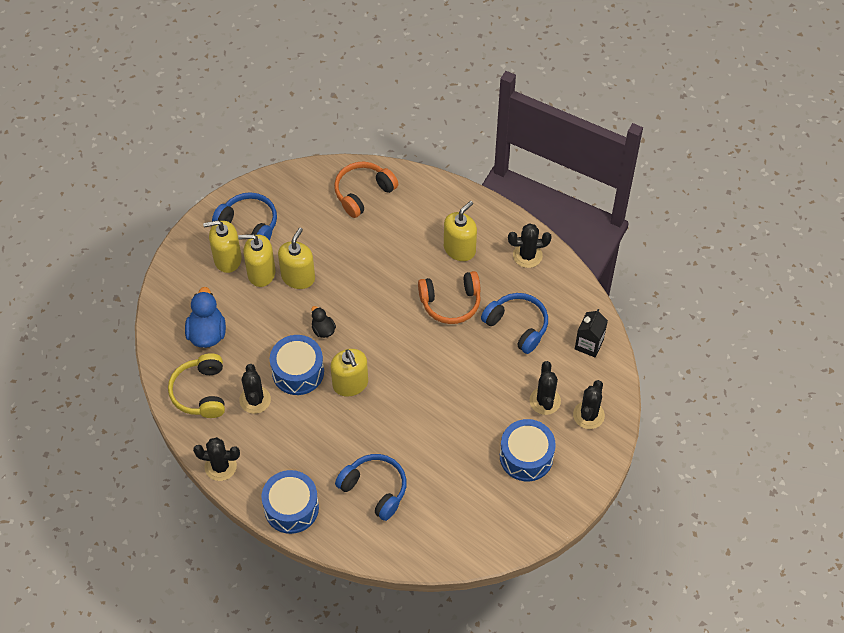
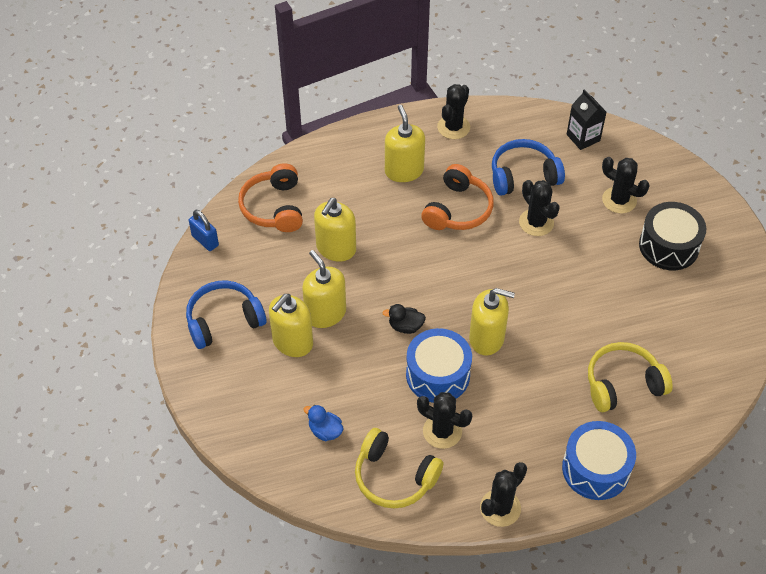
camera: 55 degrees left, 5 degrees down
(207, 333) = (325, 431): blue duck -> blue duck, size x0.56
(227, 259) = (249, 362): yellow soap dispenser -> yellow soap dispenser (336, 248)
(304, 172) = (205, 240): none -> blue padlock
(374, 489) = (623, 384): blue headphones -> yellow headphones
(526, 456) = (669, 246): blue drum -> black drum
(588, 415) = (657, 178): black cactus -> black cactus (536, 222)

